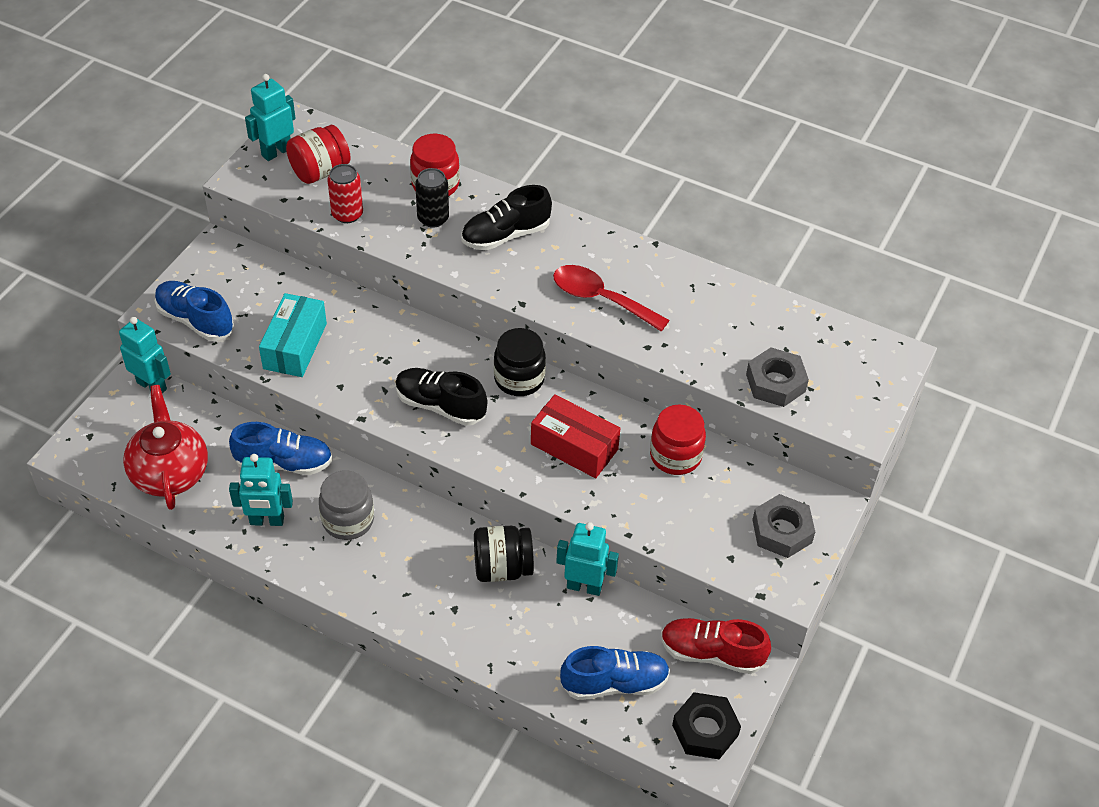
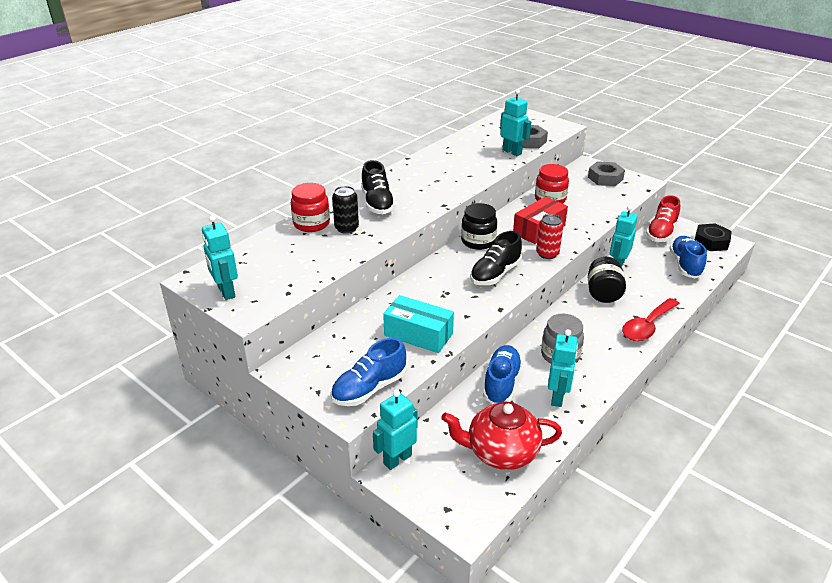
camera: 75 degrees left, 15 degrees down
(320, 171) = (265, 272): red jar -> none
(347, 214) = (323, 263): red can -> red can (547, 254)
(600, 299) = (449, 179): red spoon -> red spoon (647, 326)
(724, 364) = (512, 152): none -> turquoise robot

